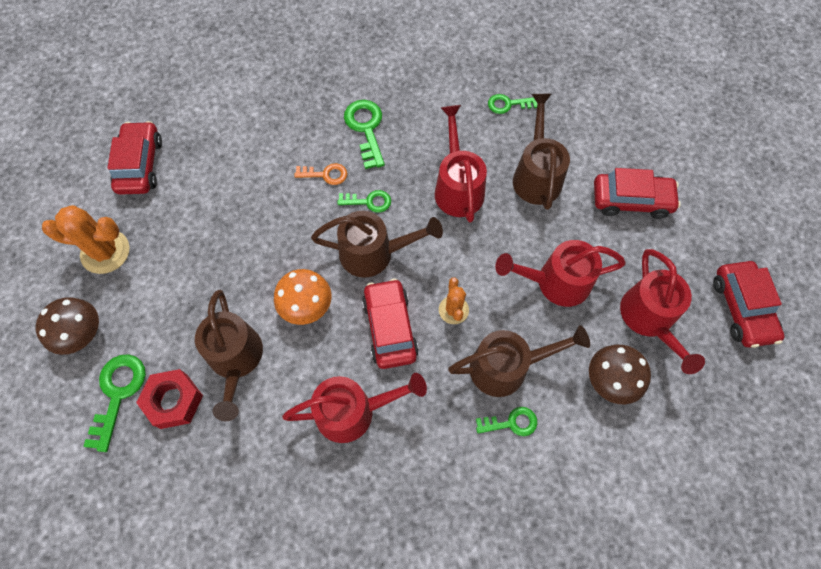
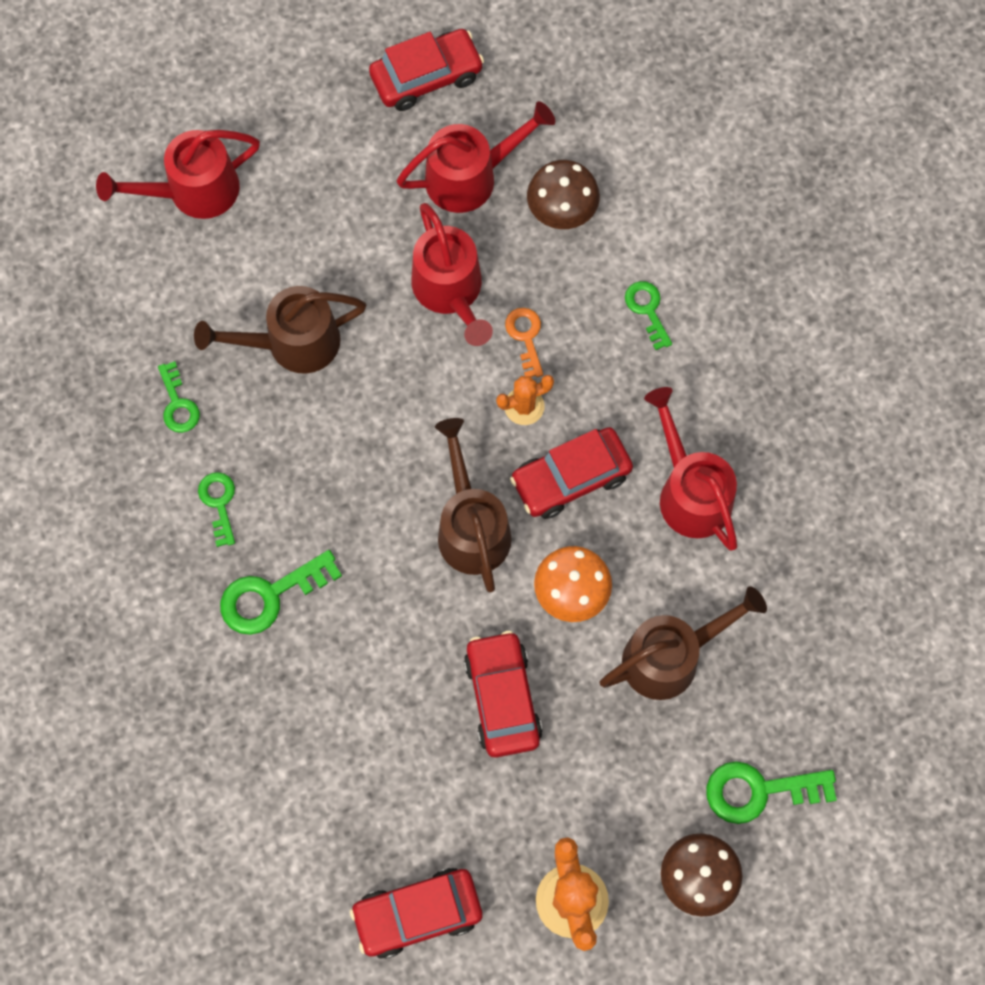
camera: 105 degrees left, 5 degrees up
(174, 401) = (745, 715): red nut -> none
(326, 174) = (364, 629): orange key -> orange key (525, 337)
(369, 202) = (393, 556): green key -> green key (219, 503)
(457, 186) = (338, 443): red watering can -> red watering can (192, 192)
(507, 367) = (580, 327): brown watering can -> none
(631, 200) = (303, 218): red car -> red car (502, 698)

